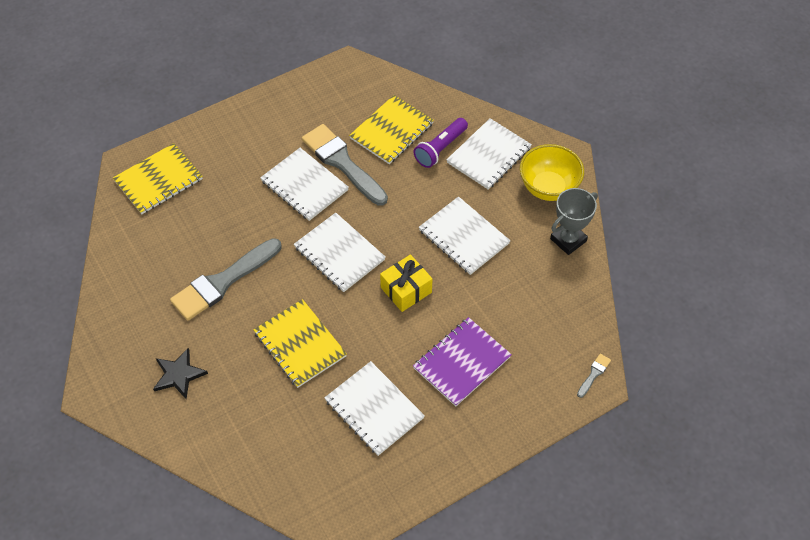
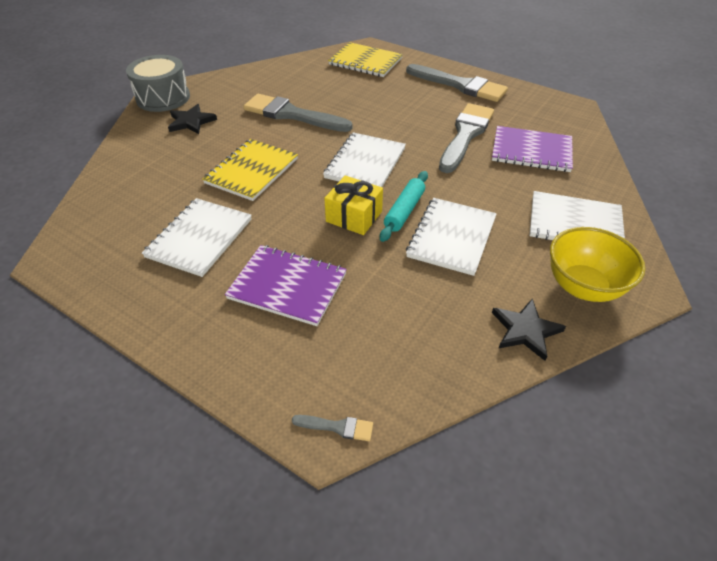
camera: 65 degrees right, 10 degrees down
(108, 391) = (163, 98): none -> grey drum
(259, 125) = (460, 85): none -> grey brush
(304, 185) = (421, 123): white notebook -> none
(391, 131) = (531, 151): yellow notebook -> purple notebook
(418, 253) = (404, 211): none -> turquoise rolling pin
(440, 149) = (545, 187): purple flashlight -> none
(568, 240) = (525, 330): grey trophy -> black star

